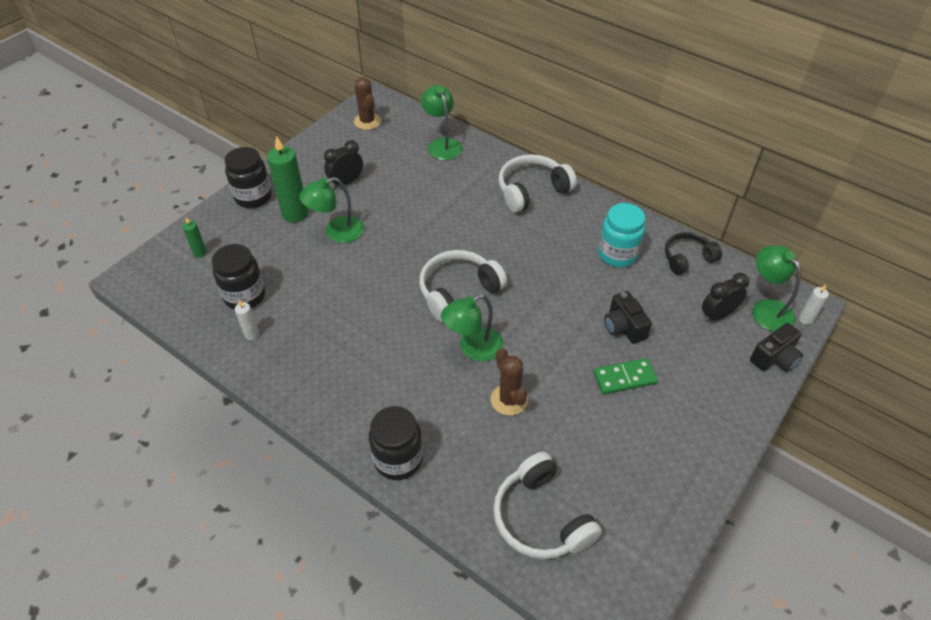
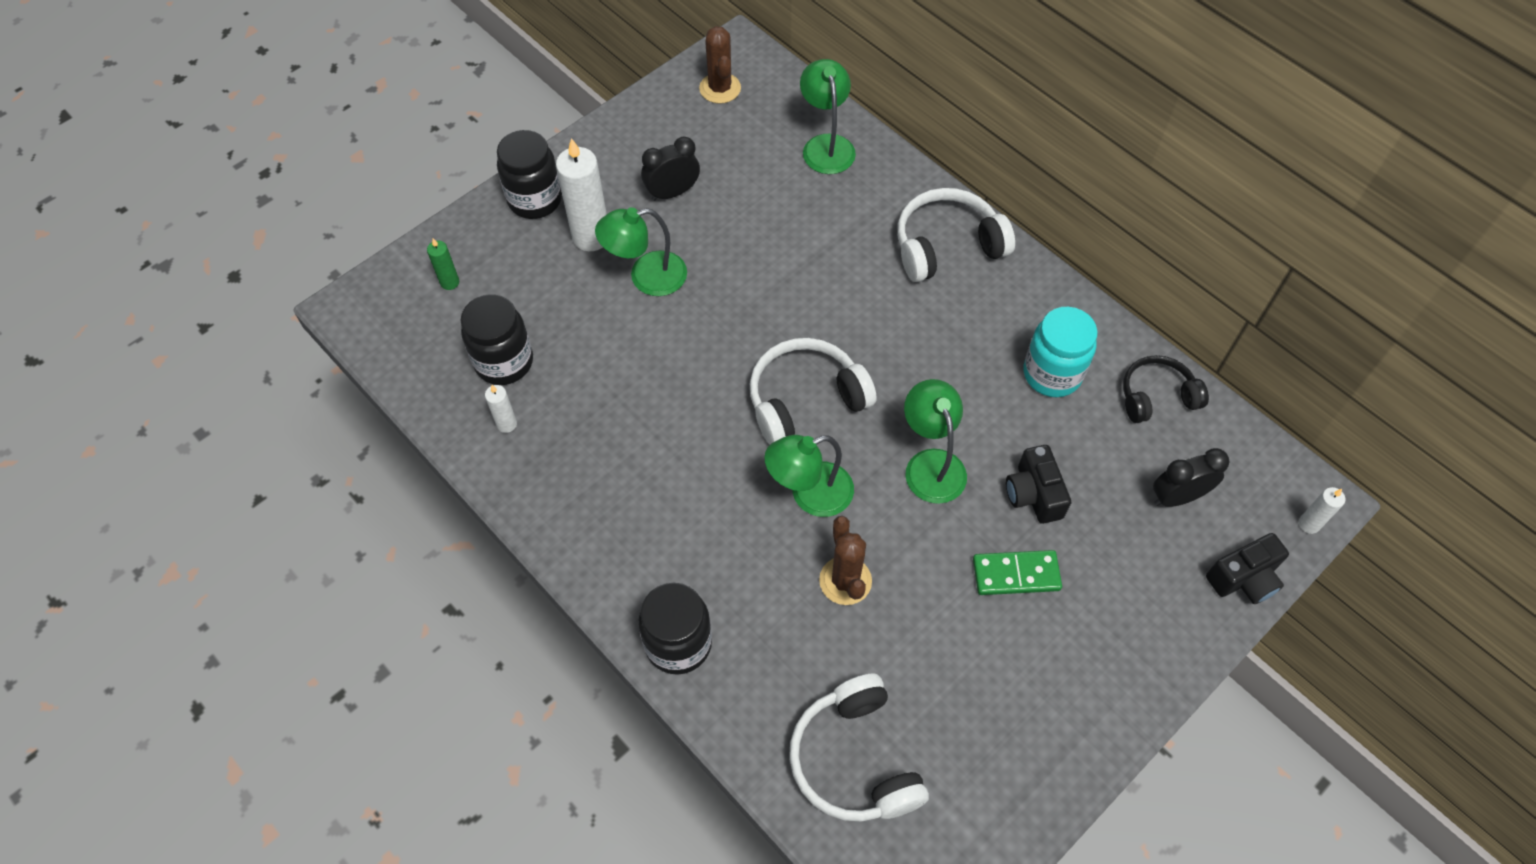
camera: 10 degrees right, 10 degrees up
(295, 214) = (591, 237): green candle -> white candle
(766, 309) = (1254, 498): green lamp -> green lamp (931, 464)

